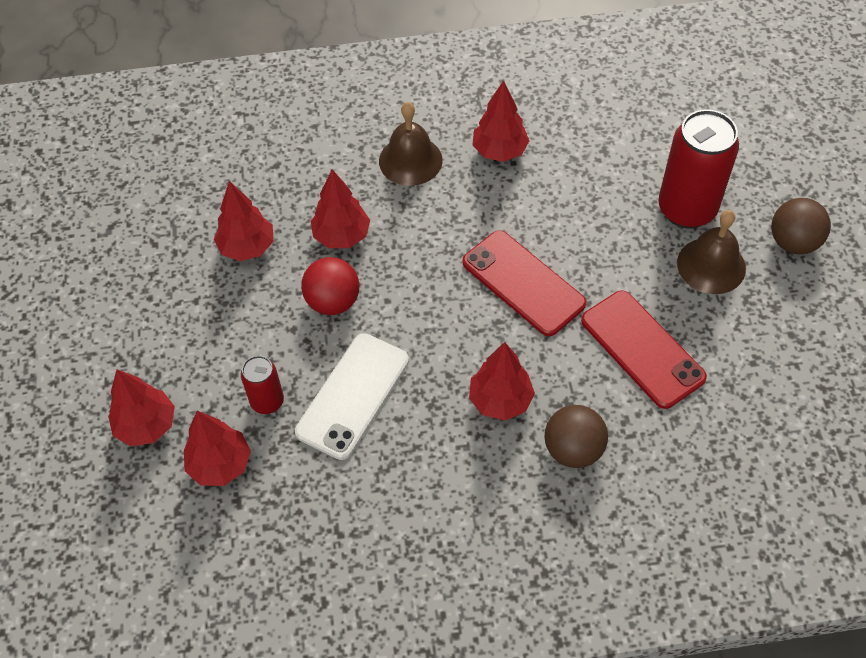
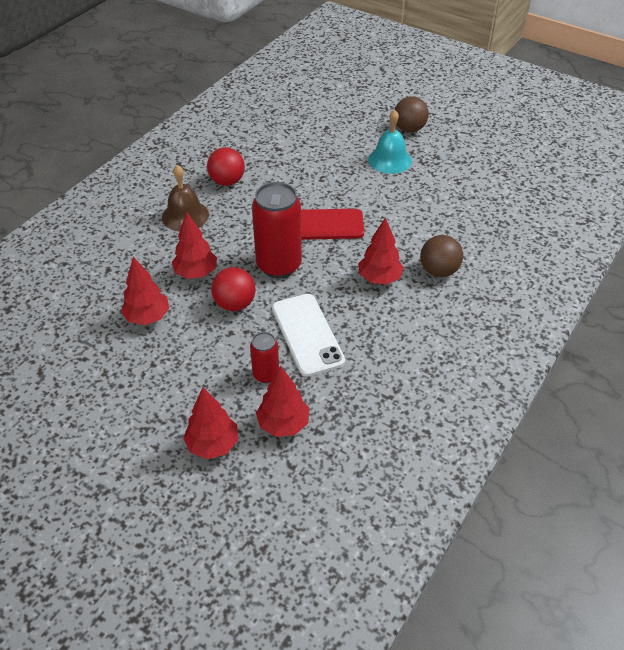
camera: 50 degrees left, 10 degrees down
(499, 151) = (227, 181): red tree -> red ball
(642, 349) = (409, 211): red phone -> none
(686, 209) = (348, 146): red can -> red can (279, 265)
(711, 265) = (390, 160): brown bell -> turquoise bell

